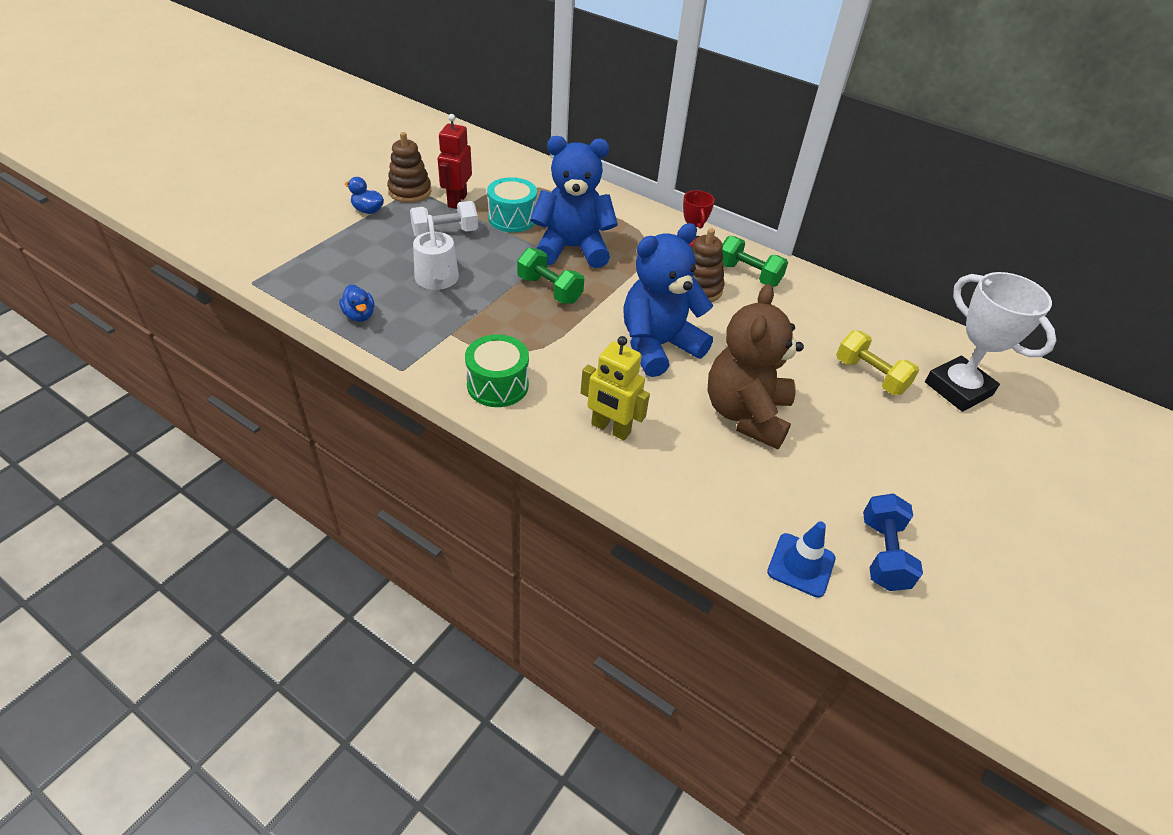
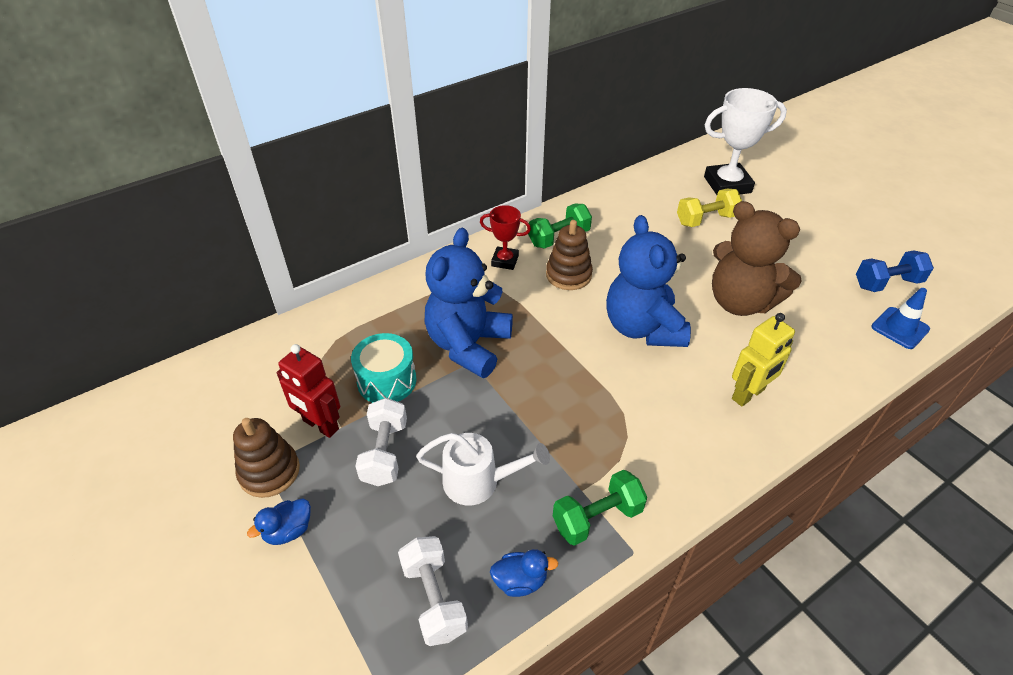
camera: 65 degrees left, 0 degrees up
(335, 280) = (434, 599): none -> white dumbbell
(497, 385) = (675, 466): green drum -> none
(549, 289) = (532, 383): green dumbbell -> green dumbbell (597, 518)
(883, 554) = (887, 283): blue dumbbell -> blue dumbbell turned 45 degrees counterclockwise

